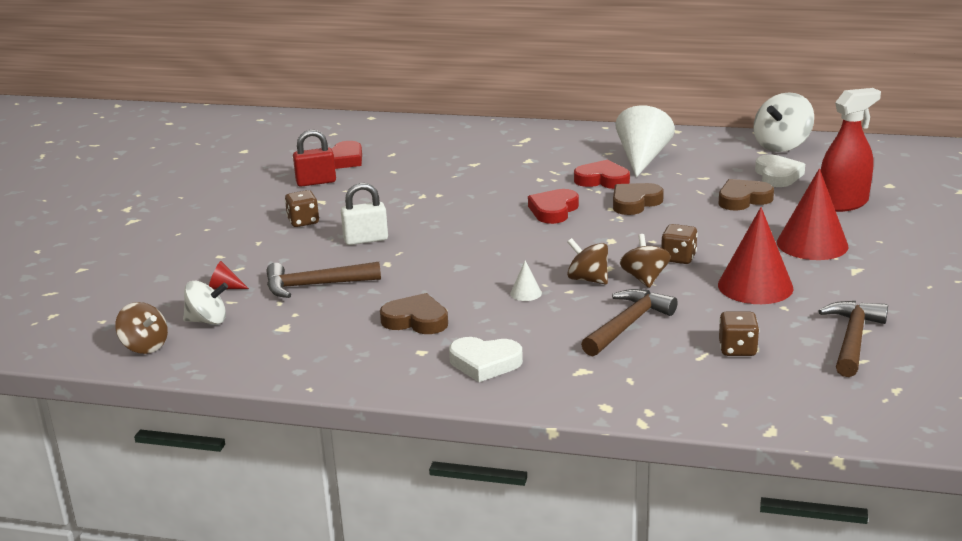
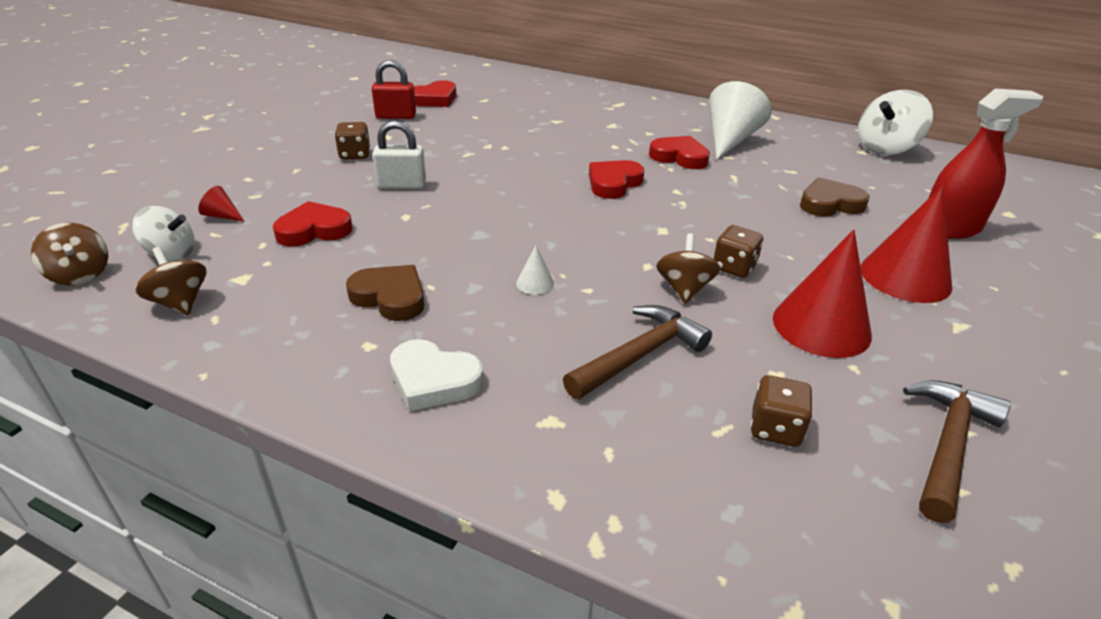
camera: 10 degrees right, 10 degrees up
(315, 285) = (314, 230): brown hammer -> red heart
(588, 279) = (616, 277): brown spinning top -> brown spinning top (180, 302)
(635, 203) = (705, 188): brown heart -> none
(777, 175) = (875, 181): white heart -> none

